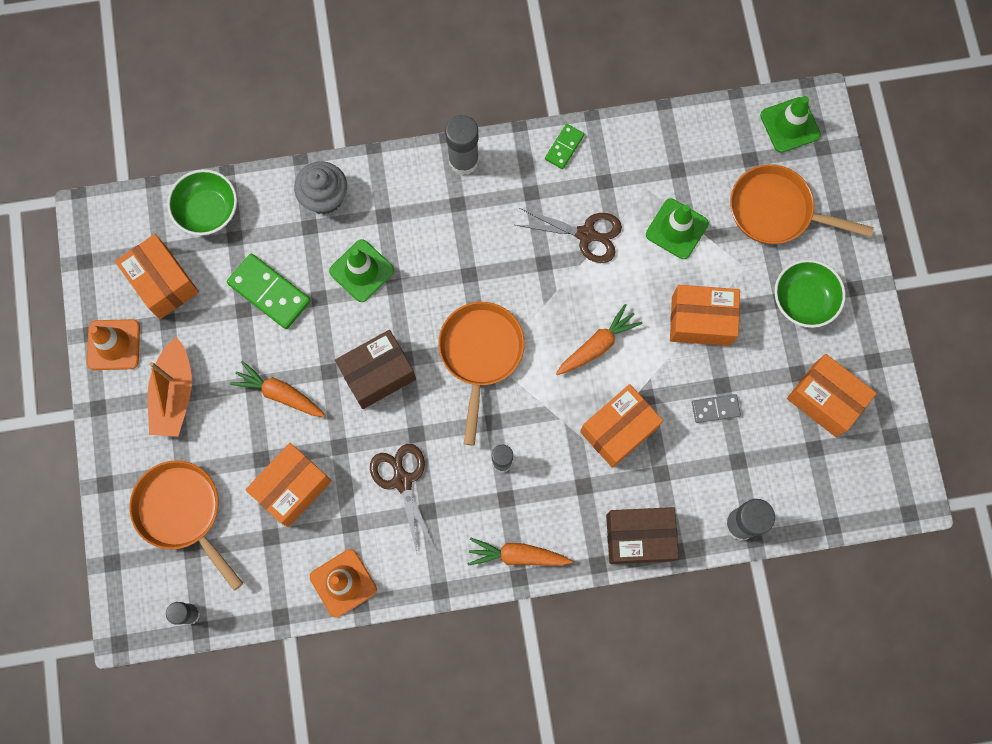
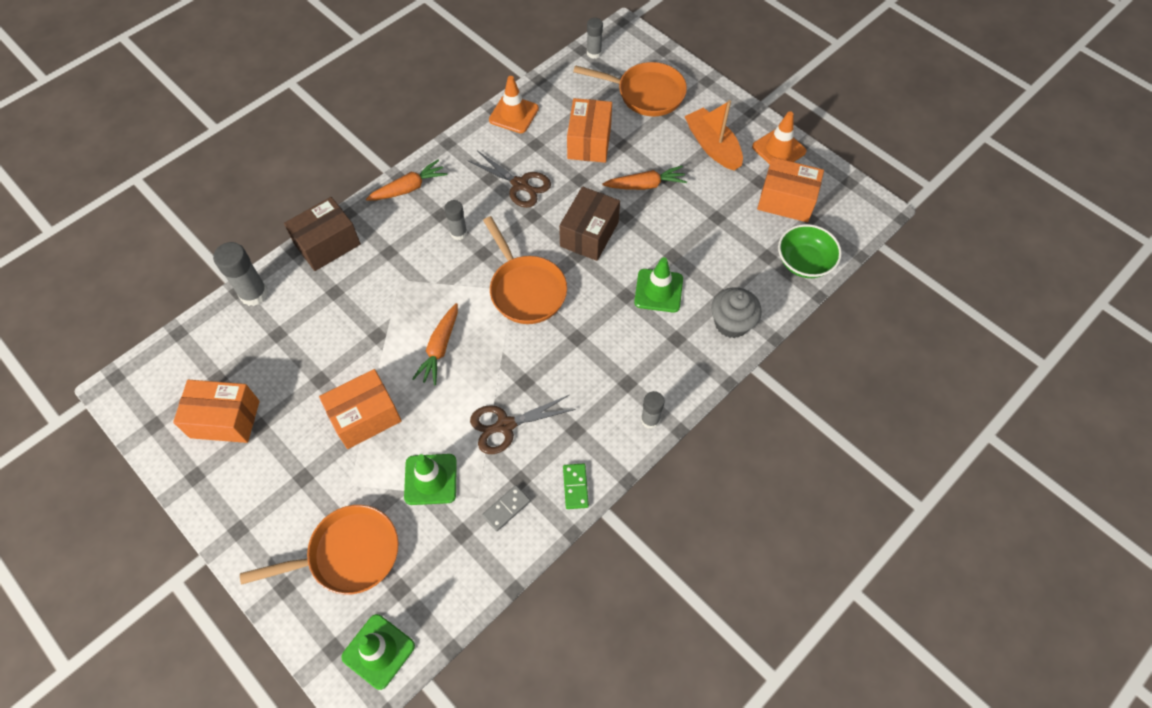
camera: 145 degrees right, 15 degrees down
(269, 292) = (710, 238): green domino -> none
(463, 161) = (650, 420): grey glue stick -> grey glue stick, size x0.63
(618, 429) = (385, 301): orange box -> none
(715, 409) = (316, 359): grey domino -> grey domino (506, 508)
(803, 300) = (282, 489): green bowl -> none

